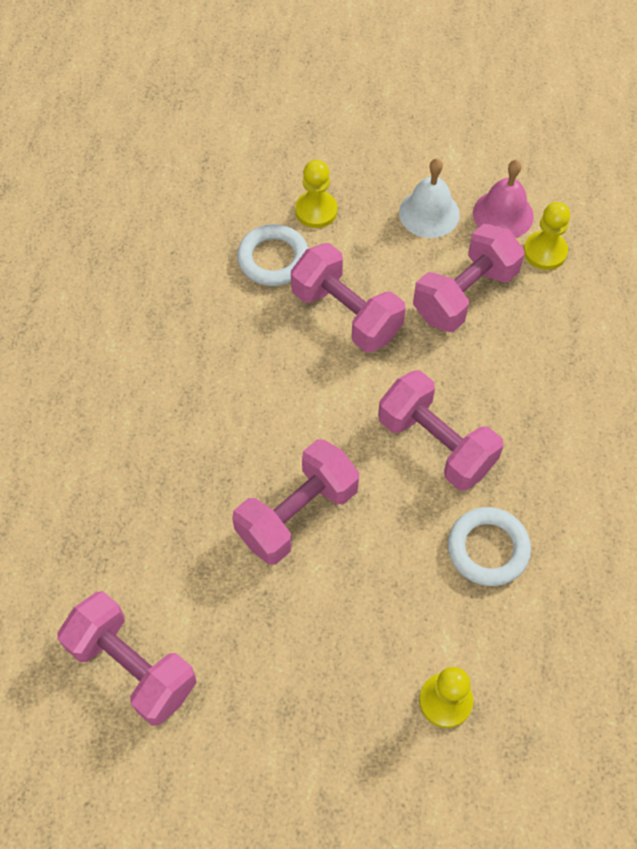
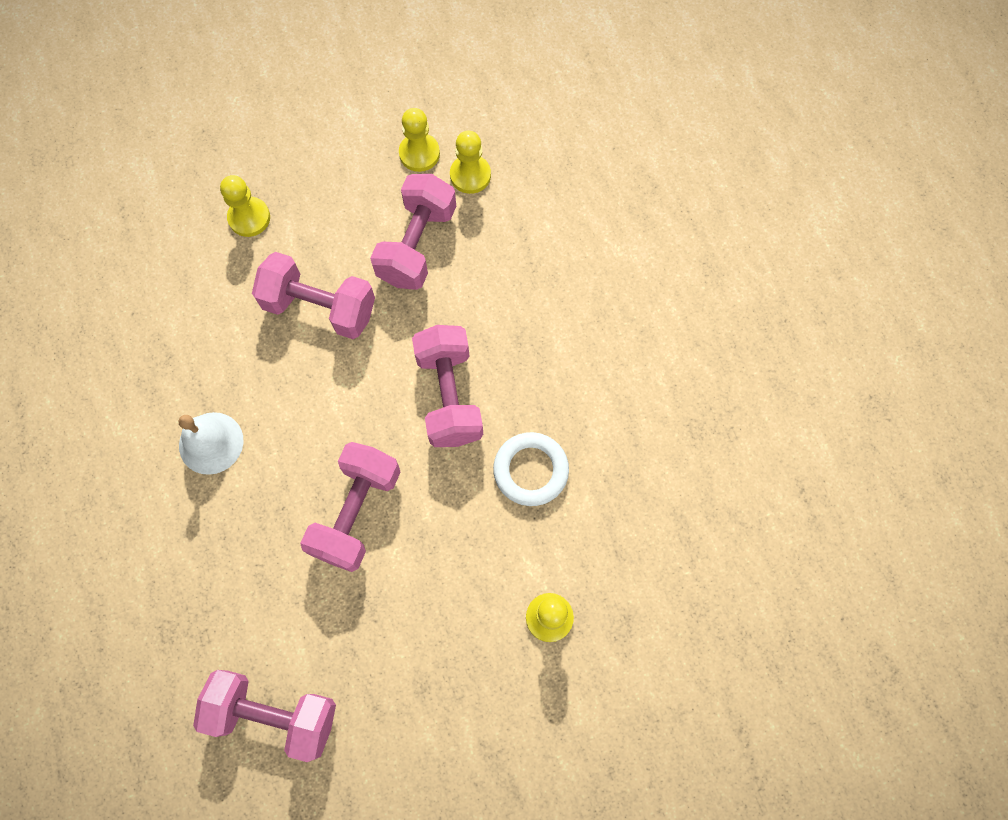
camera: 25 degrees left, 10 degrees up
(273, 259) = (230, 281): white ring -> none
(429, 213) = (353, 179): white bell -> white bell (211, 443)
(436, 444) = (449, 396): pink dumbbell -> pink dumbbell turned 60 degrees clockwise
(503, 214) = (419, 153): pink bell -> yellow pawn

